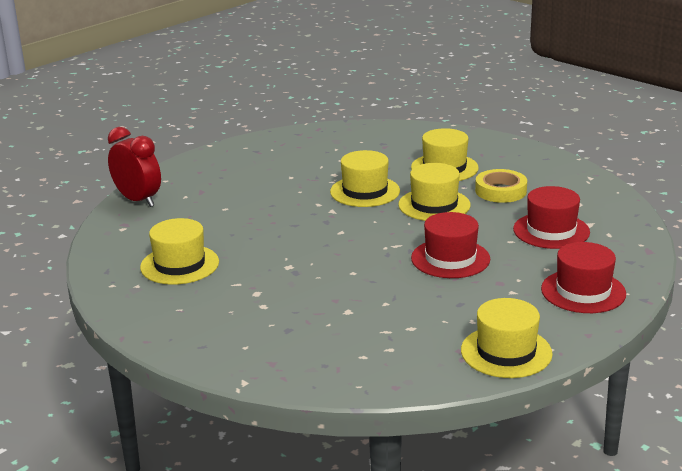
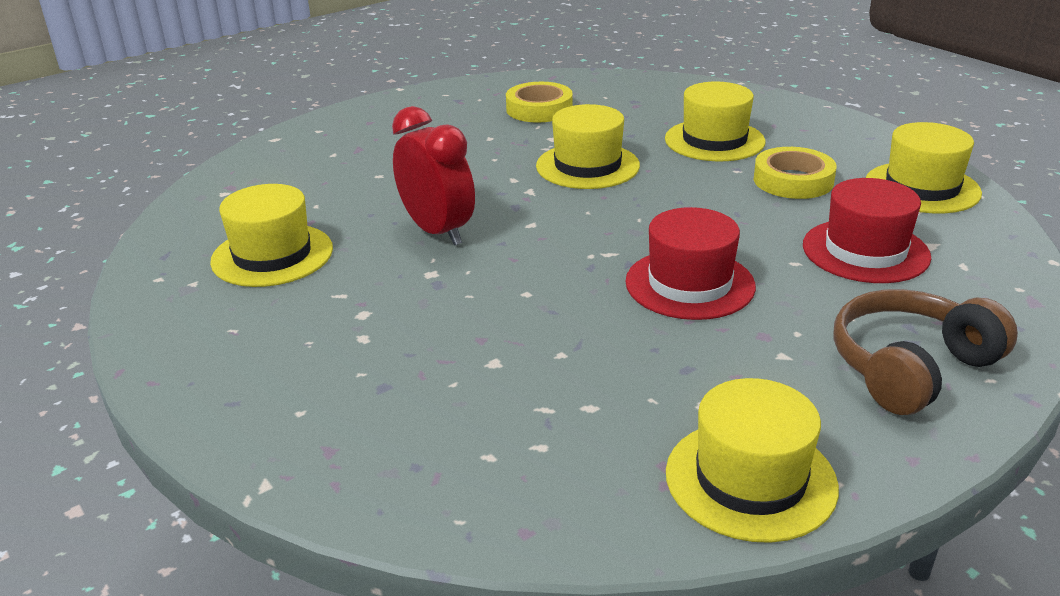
camera: 10 degrees right, 5 degrees up
(138, 200) = (267, 155): red clock -> red clock (437, 231)
(317, 154) = (539, 109): none -> yellow tape
(434, 205) = (685, 194): yellow hat -> yellow hat (922, 188)
(583, 291) = (910, 367): red hat -> brown headphones

